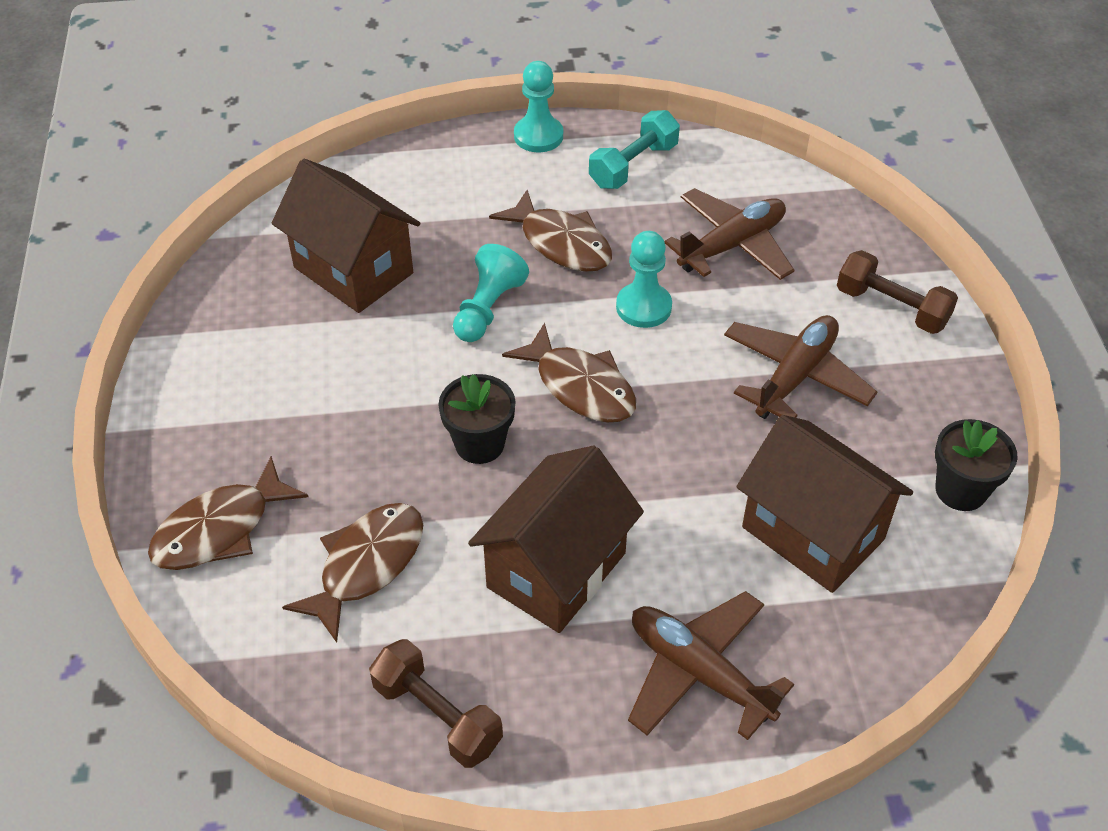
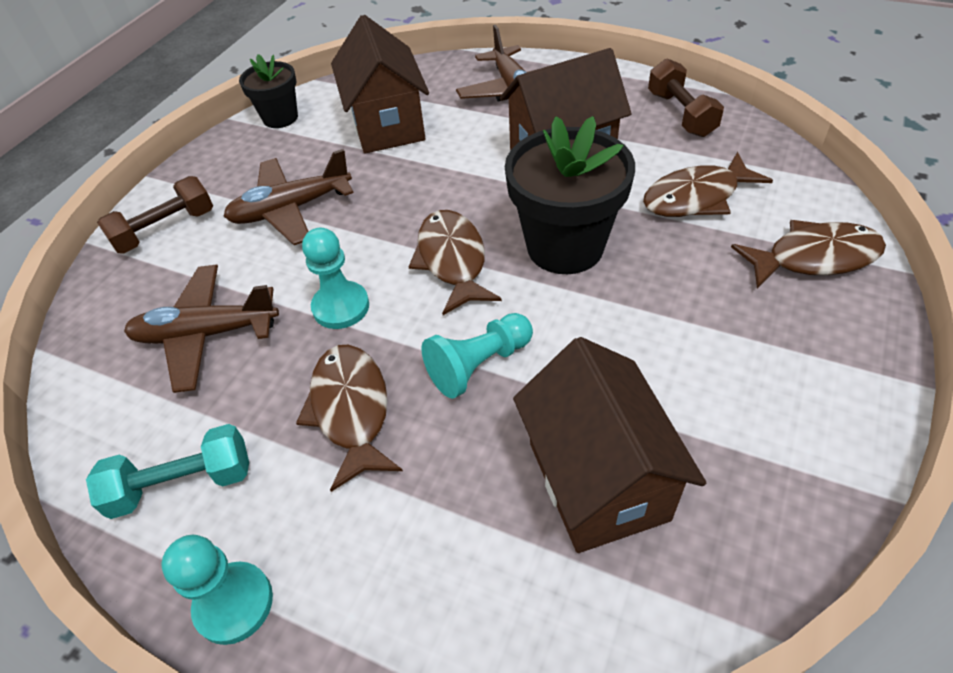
camera: 145 degrees left, 0 degrees up
(479, 444) = (565, 247): black flower pot -> black flower pot, size x1.73
(891, 307) = (165, 230): brown dumbbell -> brown dumbbell turned 75 degrees clockwise

